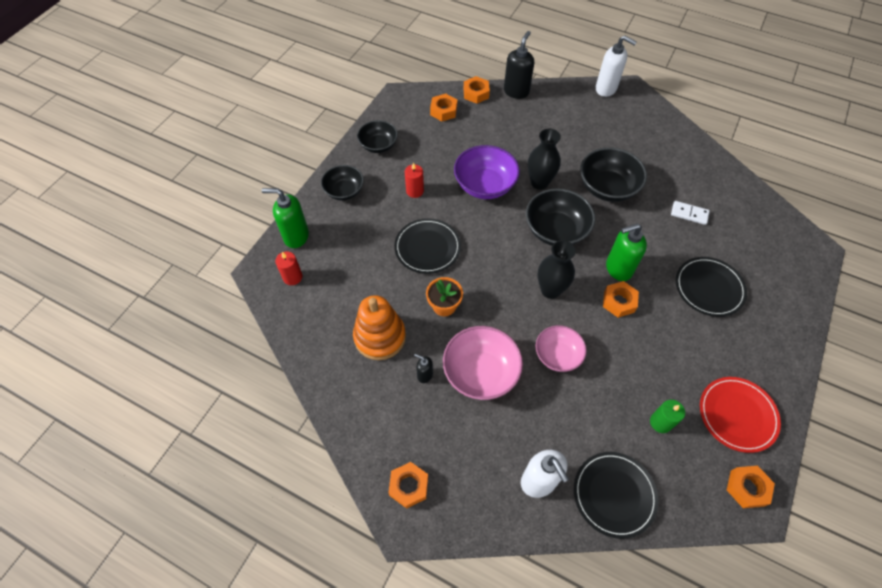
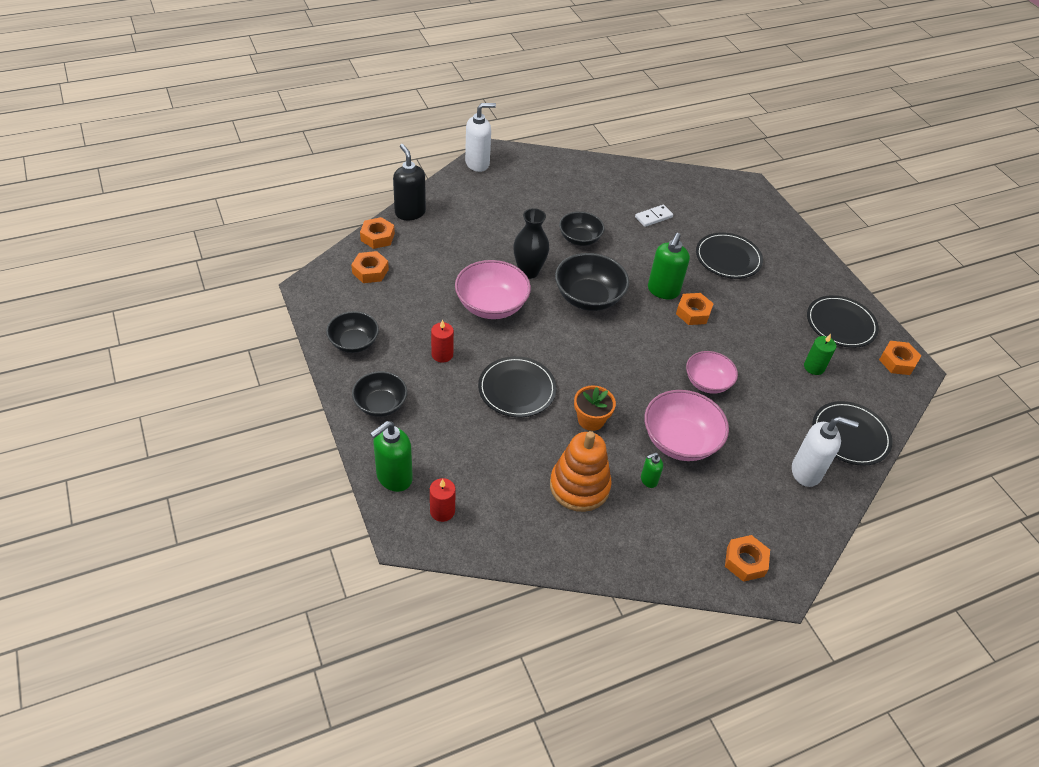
camera: 55 degrees left, 10 degrees down
(424, 375) = (648, 480): black soap dispenser -> green soap dispenser
(485, 185) = (491, 305): purple bowl -> pink bowl
(550, 290) = (643, 343): black vase -> none
(607, 188) = (579, 239): black bowl -> black bowl, size x0.65
(737, 415) = (841, 324): red plate -> black plate

